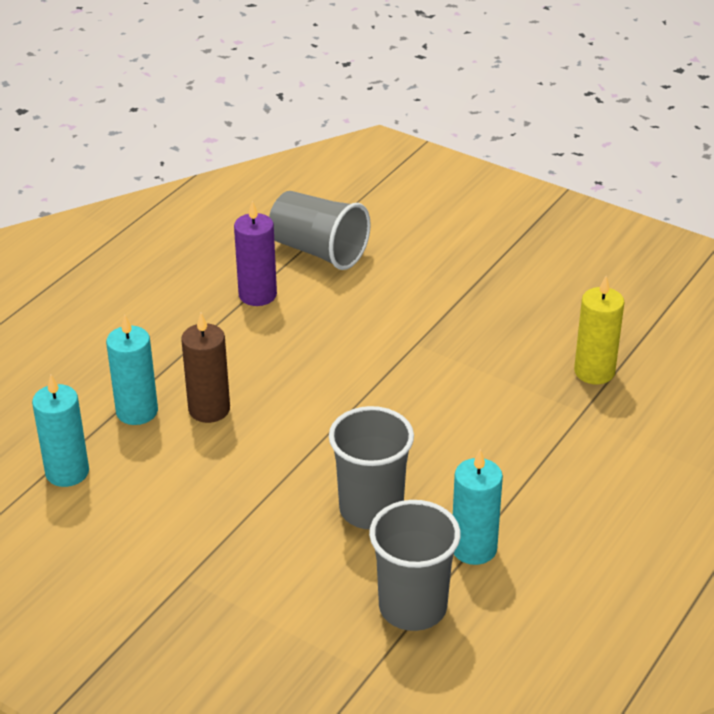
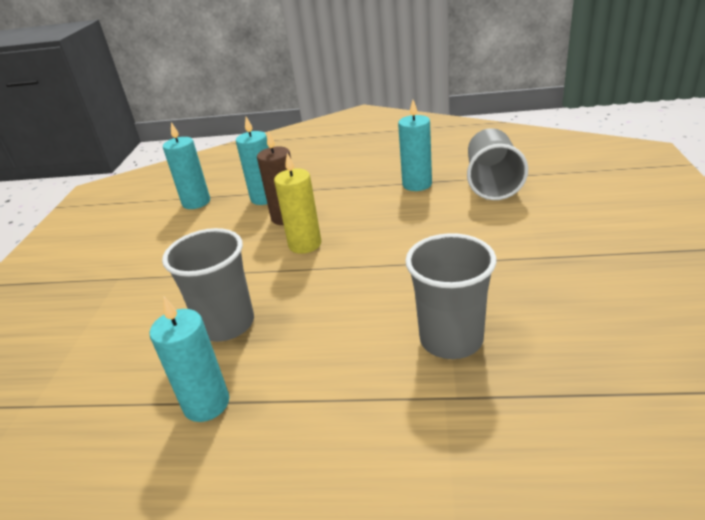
camera: 65 degrees right, 5 degrees down
(257, 295) = (417, 184): purple candle -> turquoise candle
(413, 607) = (117, 397): grey cup -> grey cup (451, 339)
(594, 372) = (525, 379): yellow candle -> yellow candle (305, 244)

